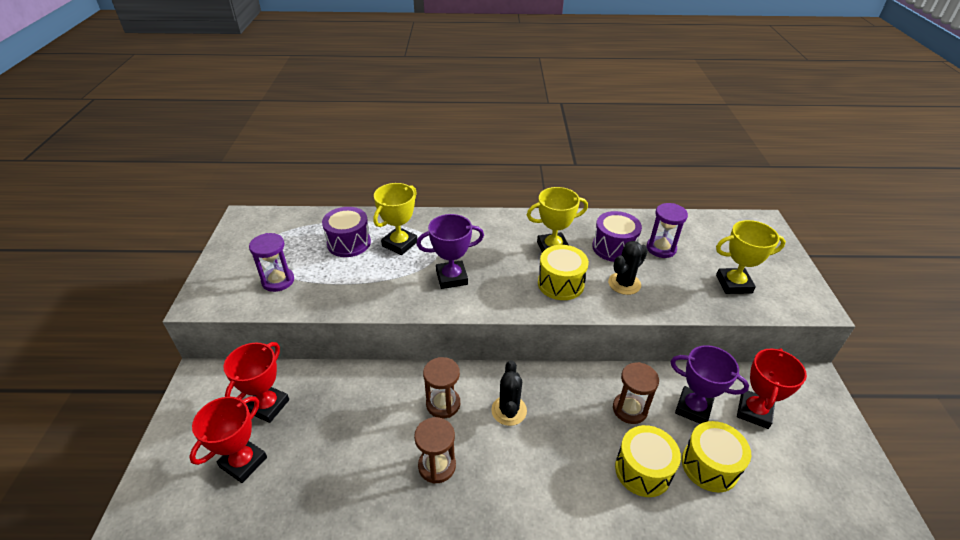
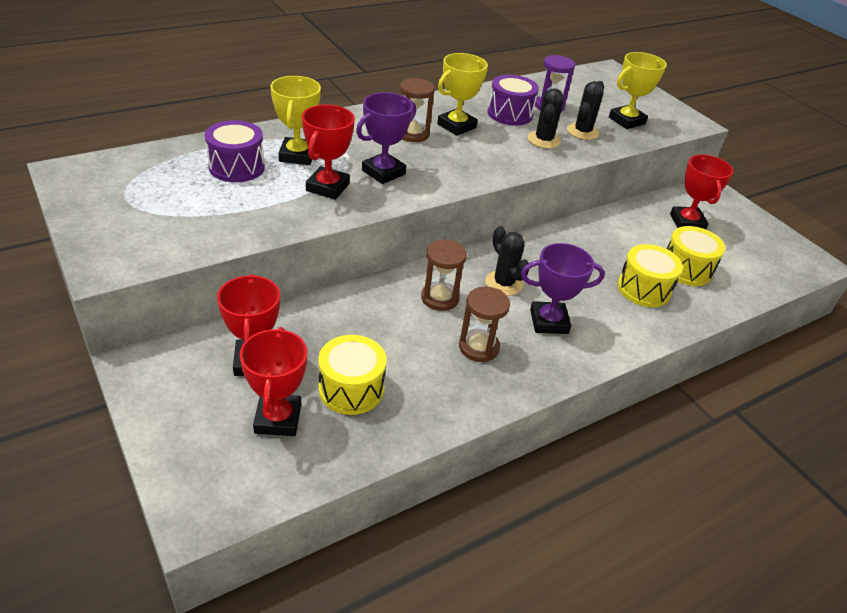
camera: 35 degrees left, 0 degrees up
(278, 281) = (188, 222): purple hourglass -> none
(397, 279) = (328, 187): none -> red trophy
(560, 283) = (490, 153): yellow drum -> yellow drum (351, 389)
(629, 409) = (599, 250): brown hourglass -> brown hourglass (412, 134)
(673, 285) = (582, 132): none -> black cactus
(693, 408) = (644, 234): purple trophy -> purple trophy (549, 322)

